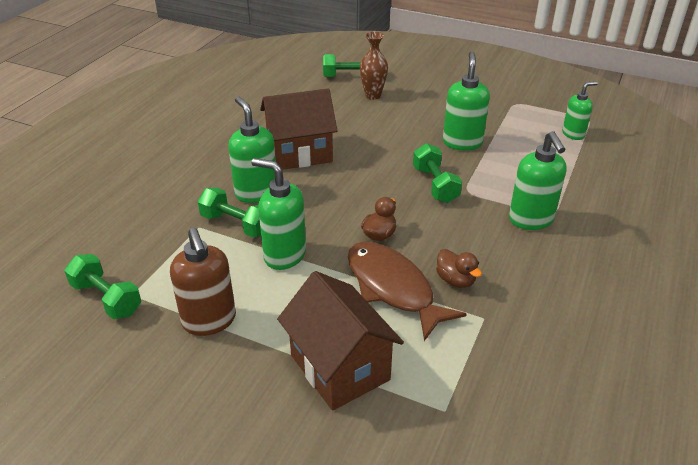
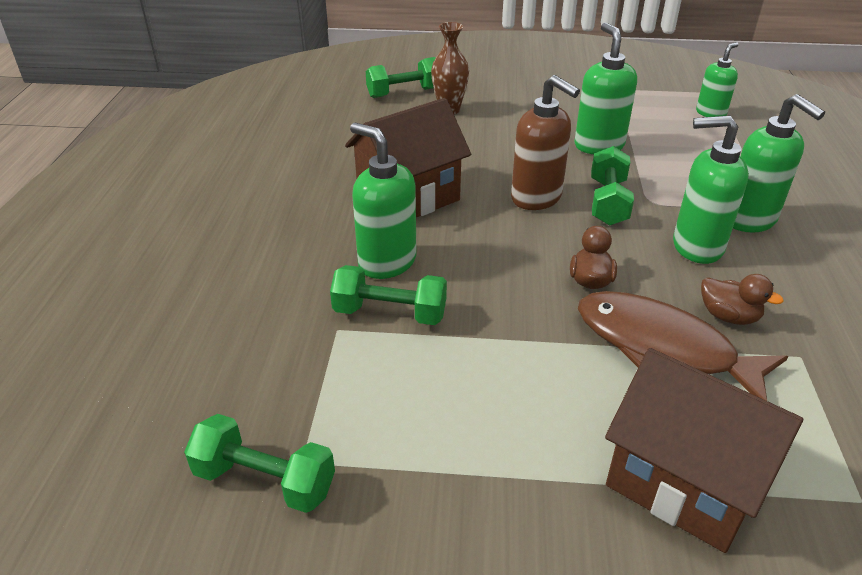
camera: 20 degrees left, 0 degrees up
(209, 321) = (451, 469): brown soap dispenser -> brown soap dispenser (536, 198)
(284, 255) = (488, 340): green soap dispenser -> green soap dispenser (696, 247)
(435, 185) = (608, 202): green dumbbell -> green dumbbell turned 45 degrees clockwise

